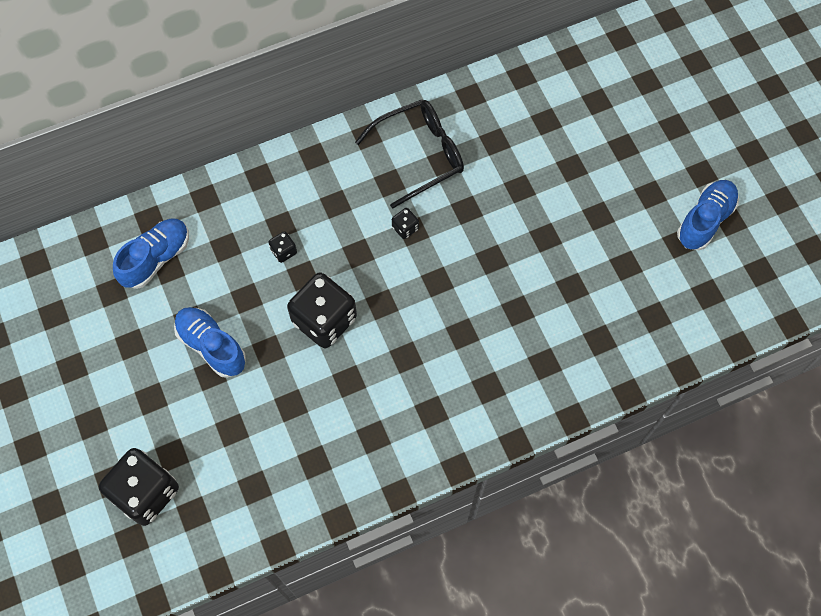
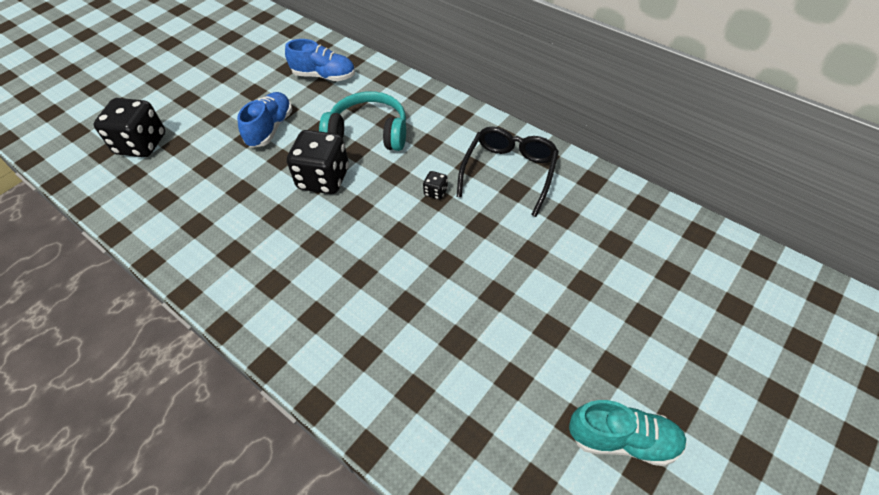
camera: 65 degrees right, 15 degrees down
(283, 251) = (368, 132): black dice -> turquoise headphones
(419, 154) = (509, 172): black glasses -> black glasses turned 105 degrees counterclockwise
(705, 220) = (623, 440): blue shoe -> turquoise shoe

